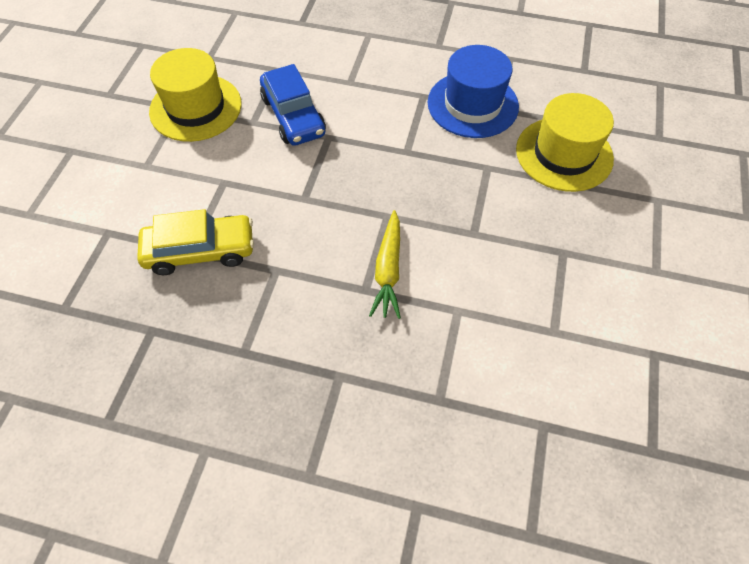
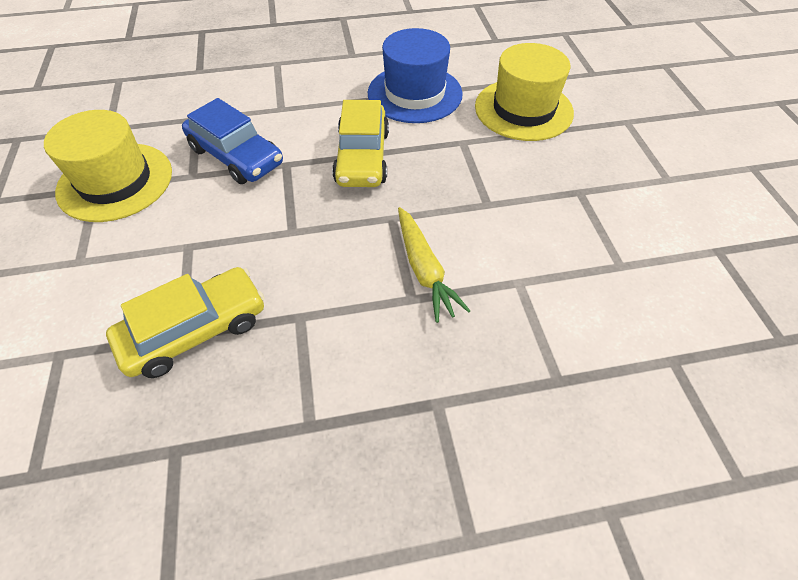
camera: 25 degrees left, 5 degrees down
(393, 152) = (362, 157): none -> yellow car

